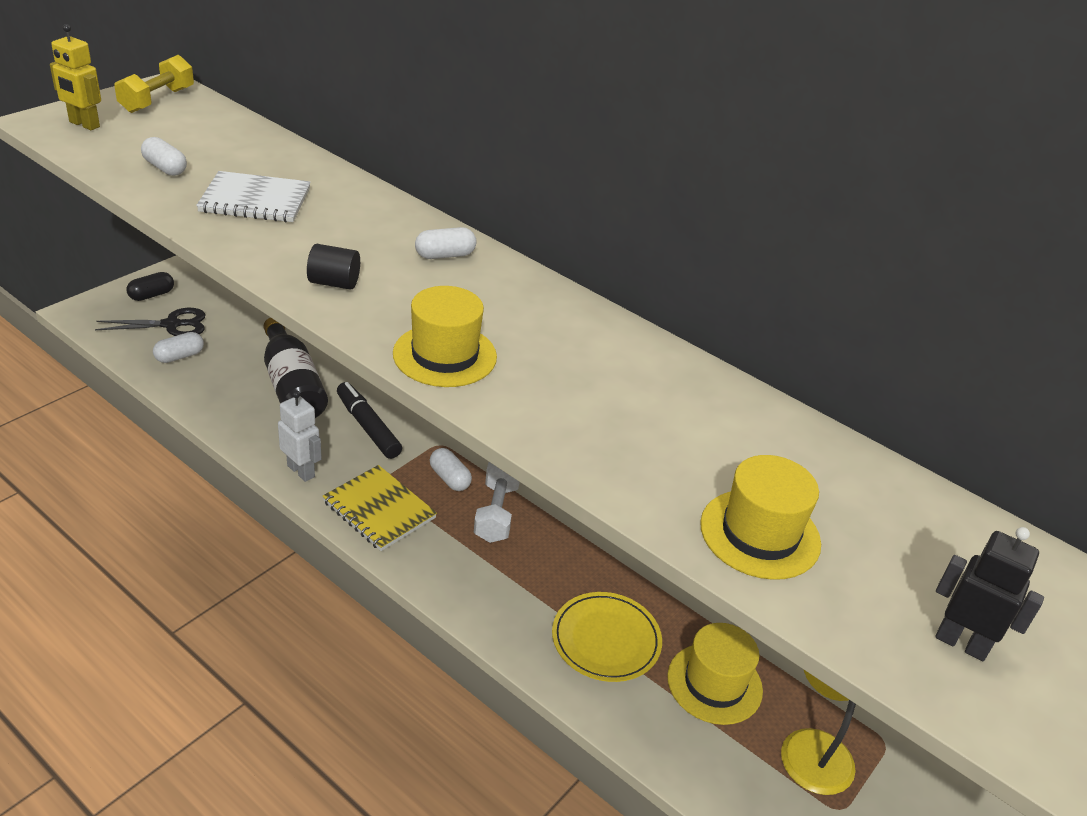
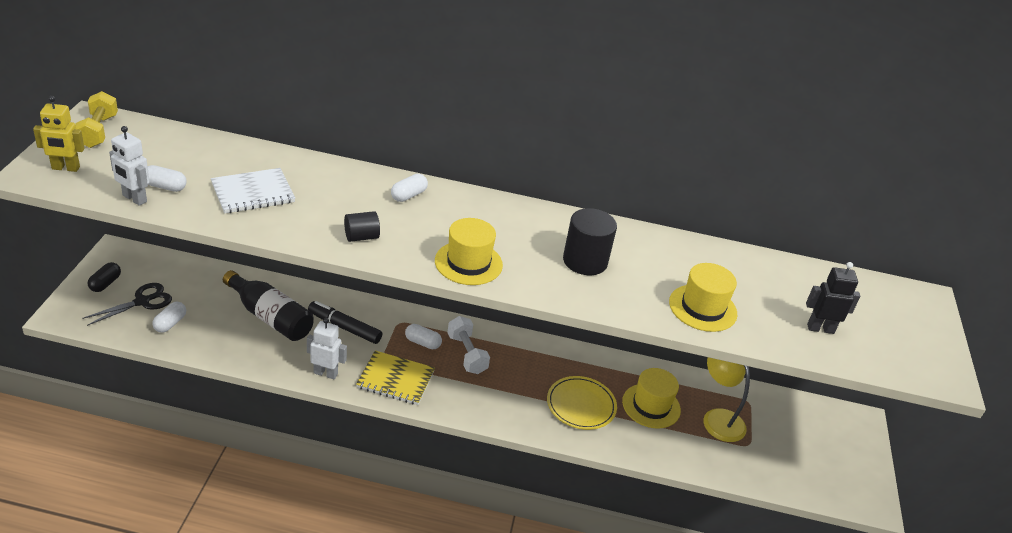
camera: 30 degrees left, 0 degrees up
(119, 171) = (134, 199): none -> white robot
(620, 406) = (585, 261): none -> black cylinder

